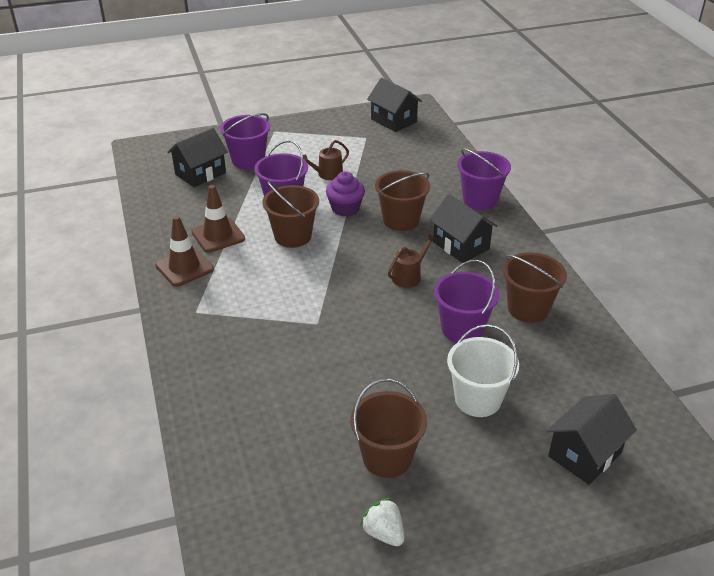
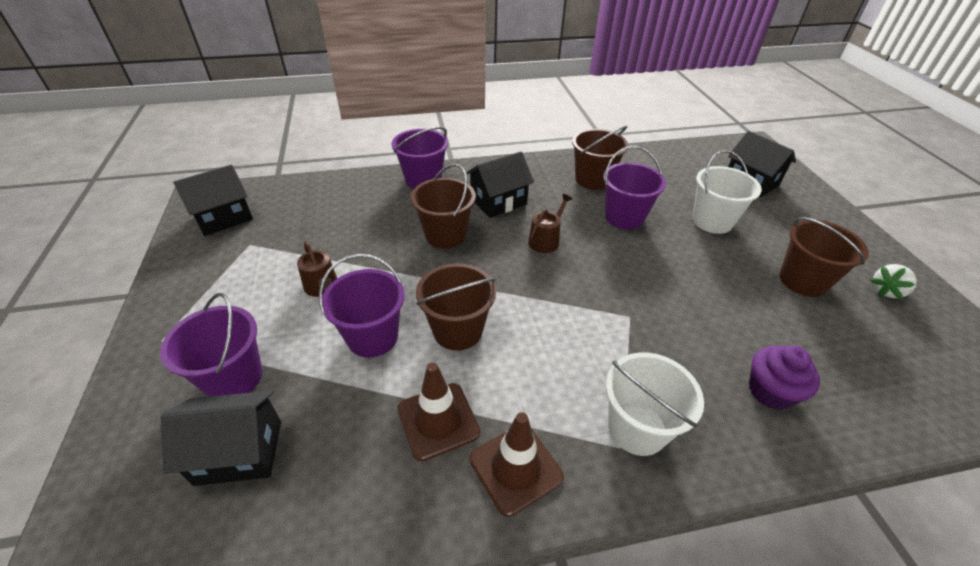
camera: 85 degrees left, 5 degrees up
(200, 173) = (239, 452): black house -> black house turned 60 degrees counterclockwise
(210, 320) = (637, 428): none -> white bucket
(345, 208) = (409, 277): purple cupcake -> purple cupcake (770, 391)
(409, 276) = (546, 240): brown watering can -> brown watering can turned 75 degrees clockwise

